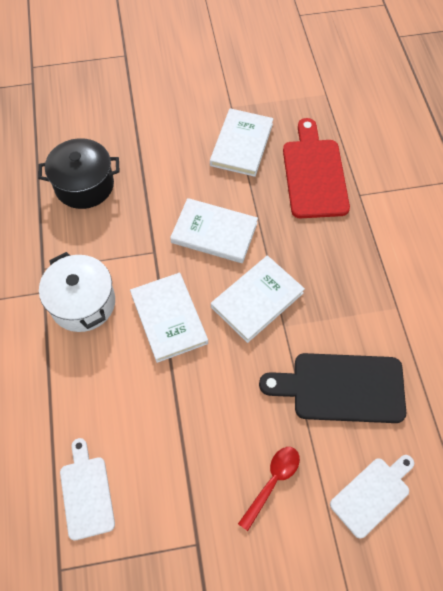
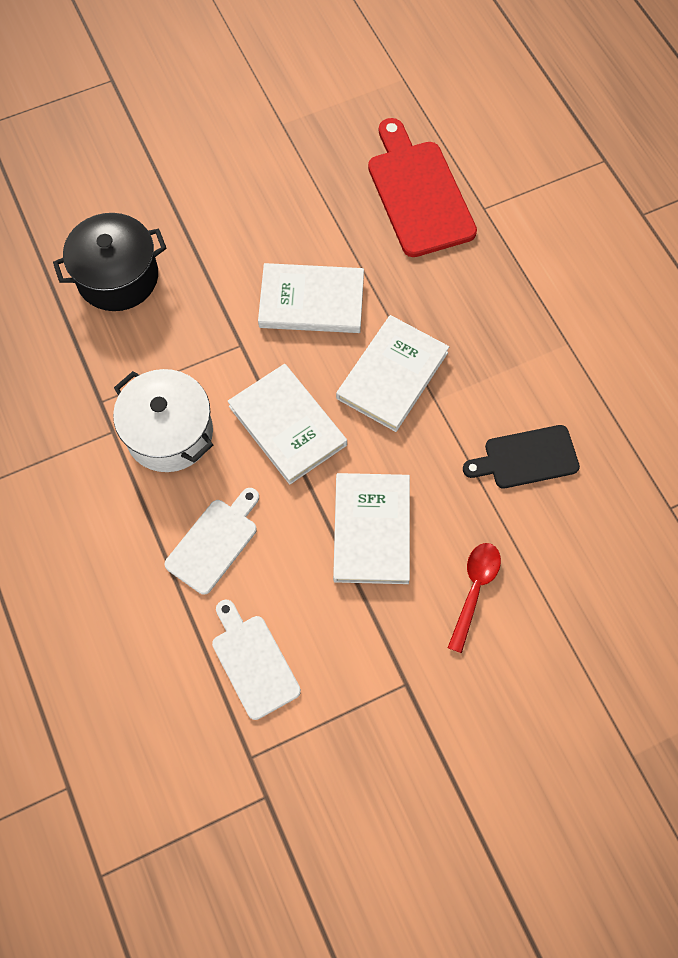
camera: 15 degrees left, 5 degrees up
(241, 144) = (312, 174): white book -> white book (371, 530)
(341, 387) = (526, 458): black cutting board -> black cutting board, size x0.63
(372, 494) = (595, 573): white cutting board -> white cutting board (214, 542)

